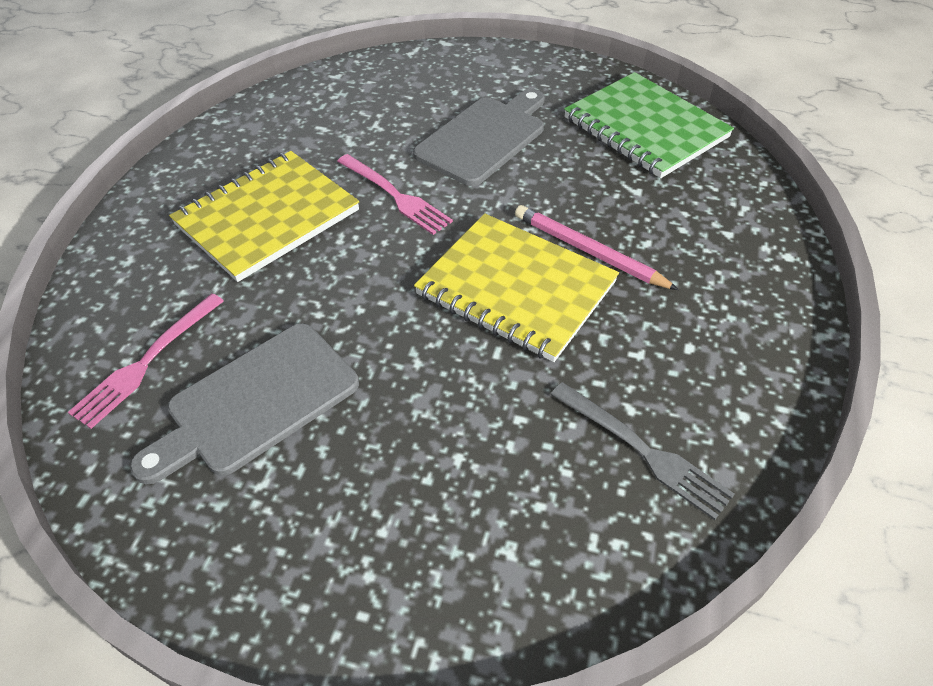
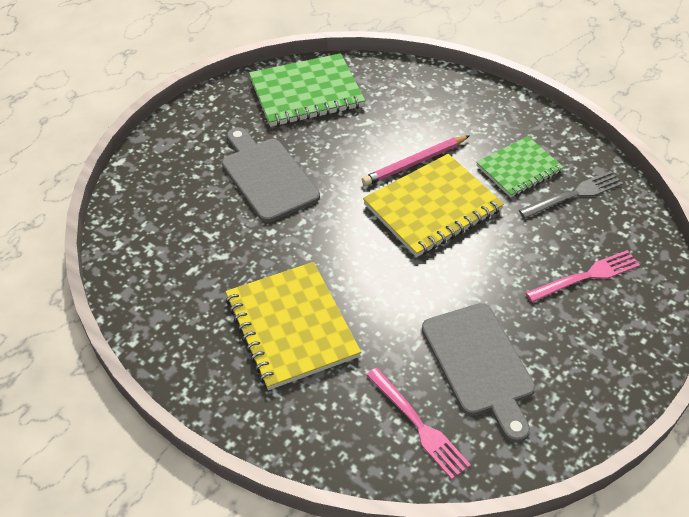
camera: 70 degrees left, 0 degrees up
(396, 196) = (308, 243): pink fork -> pink fork (587, 276)
(654, 366) = (519, 169): none -> green notebook

